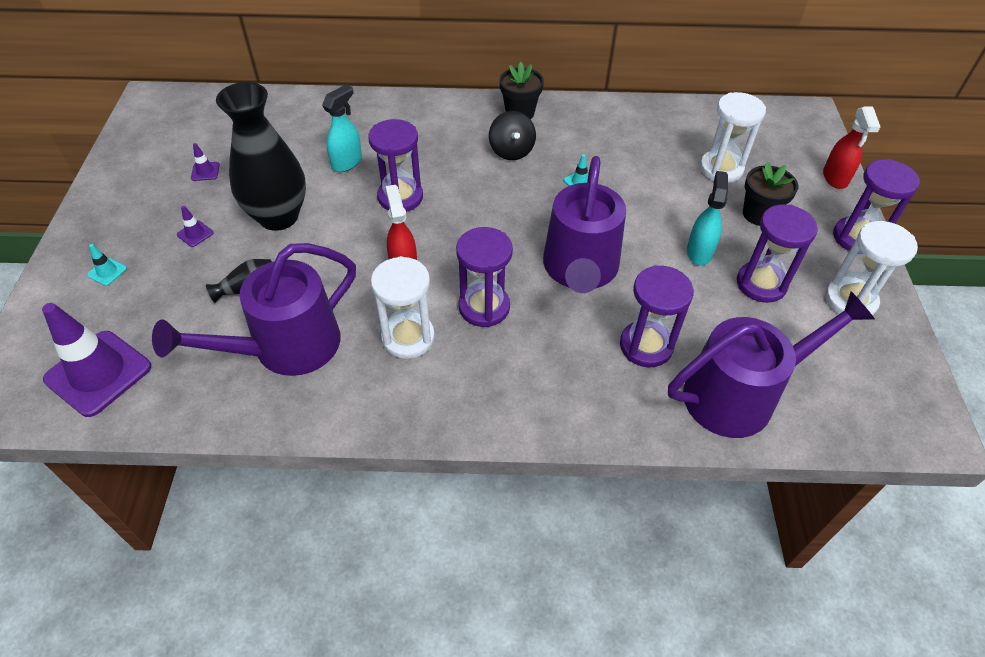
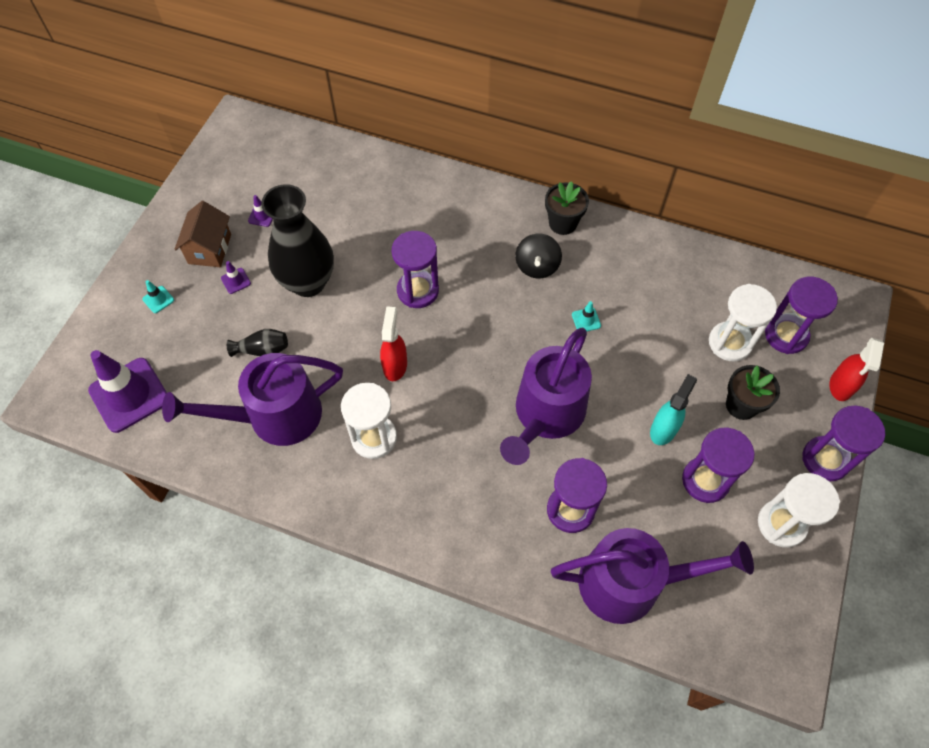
camera: 20 degrees right, 10 degrees up
(155, 212) = (210, 249): none -> brown house
(347, 162) = (384, 239): turquoise spray bottle -> none
(484, 307) = (447, 427): purple hourglass -> purple hourglass (786, 335)

